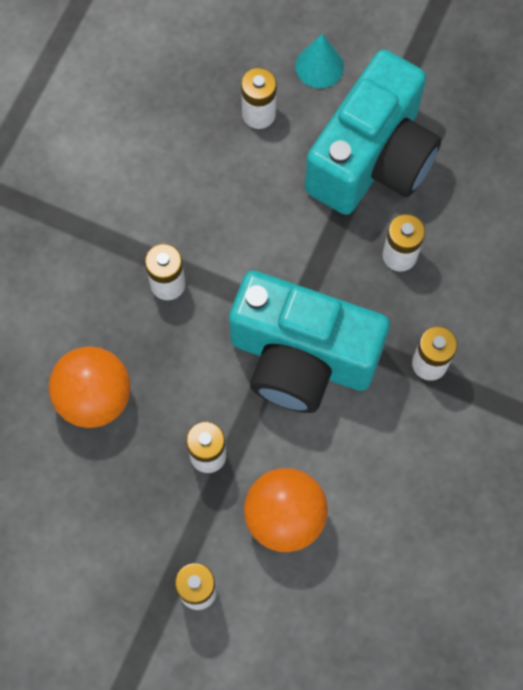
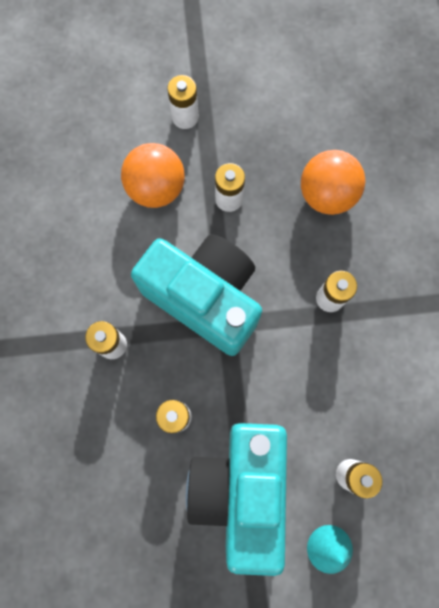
camera: 150 degrees right, 5 degrees up
(301, 358) = (205, 298): turquoise camera -> turquoise camera turned 45 degrees clockwise

